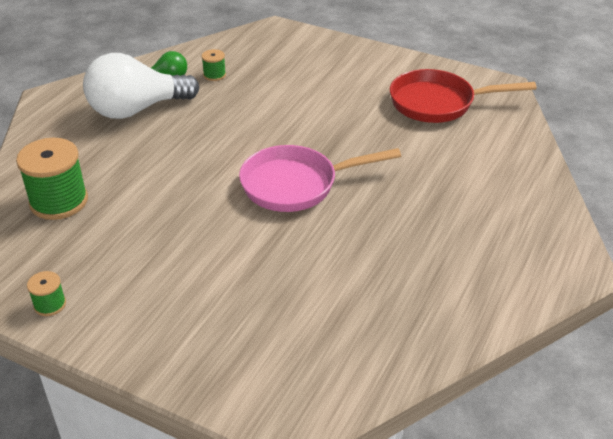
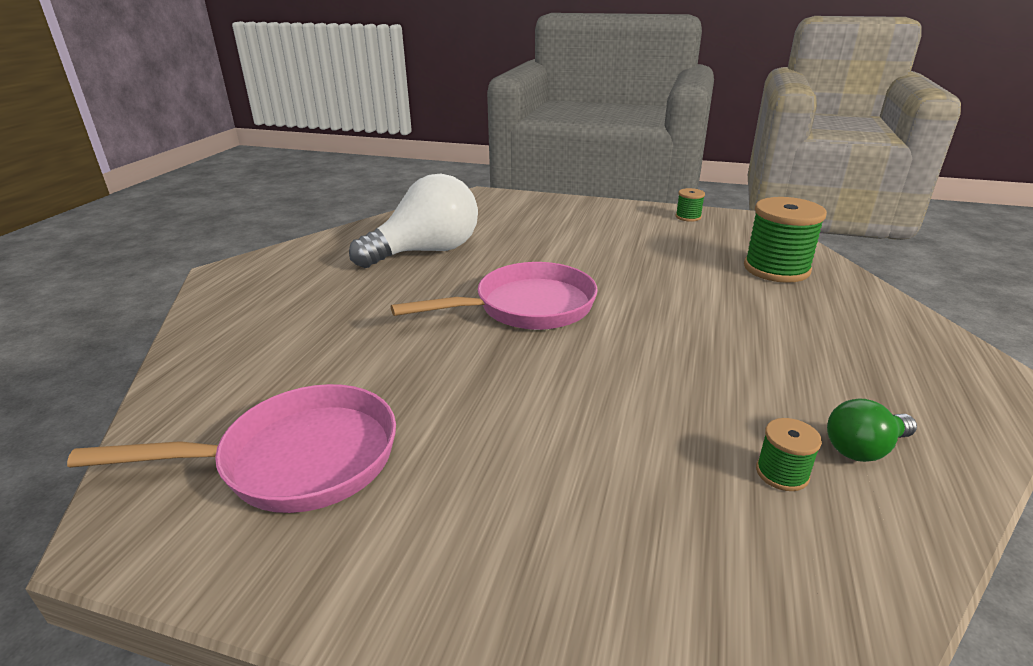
camera: 170 degrees right, 10 degrees down
(136, 110) = (835, 378): white light bulb -> white light bulb (426, 252)
(438, 103) = (296, 460): red pan -> pink pan

